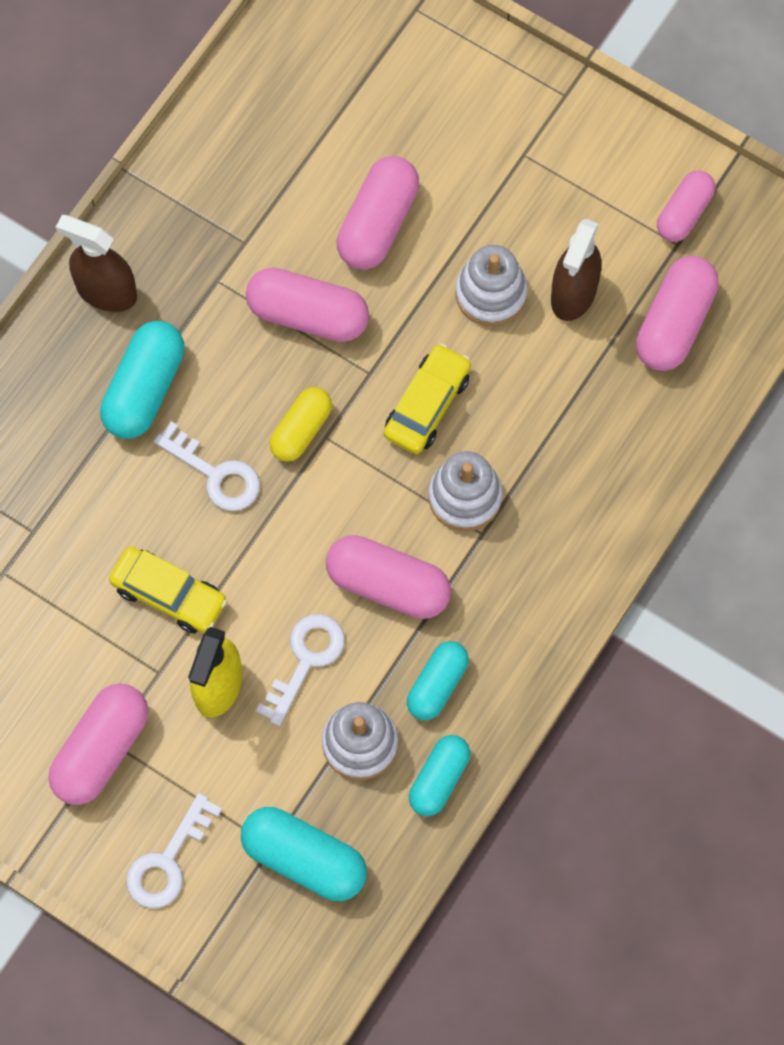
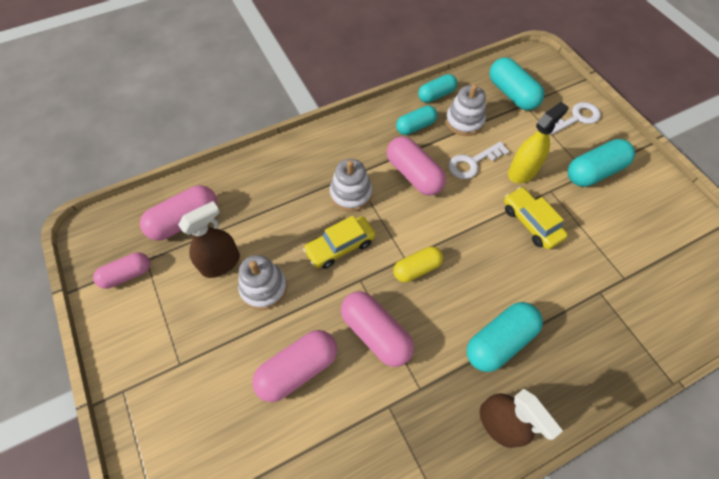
camera: 150 degrees left, 10 degrees down
(101, 750) = (594, 172): pink capsule -> turquoise capsule
(215, 474) = (477, 270): white key -> none

